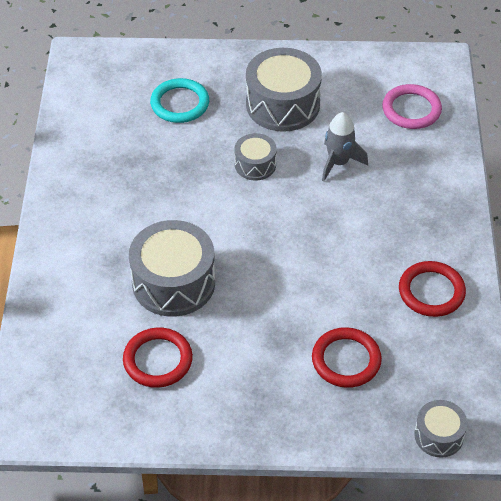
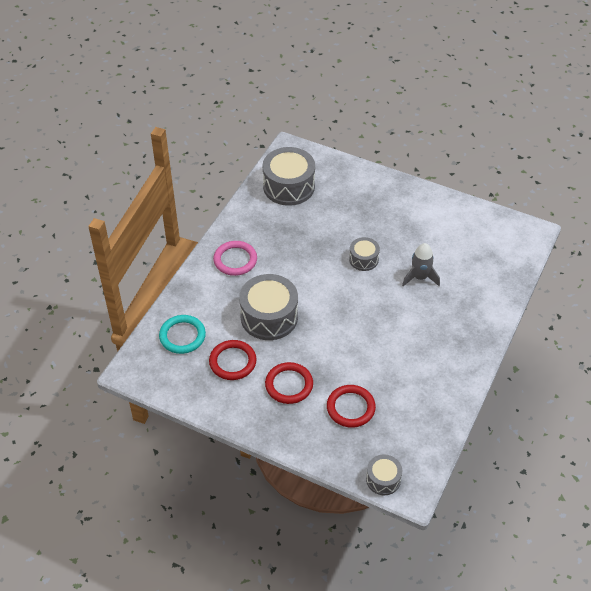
camera: 25 degrees right, 0 degrees up
(180, 103) = (337, 202): turquoise ring -> turquoise ring (182, 336)
(282, 104) = (404, 225): grey drum -> grey drum (289, 186)
(411, 109) = (491, 258): pink ring -> pink ring (235, 260)
(431, 291) = (433, 385): red ring -> red ring (289, 385)

